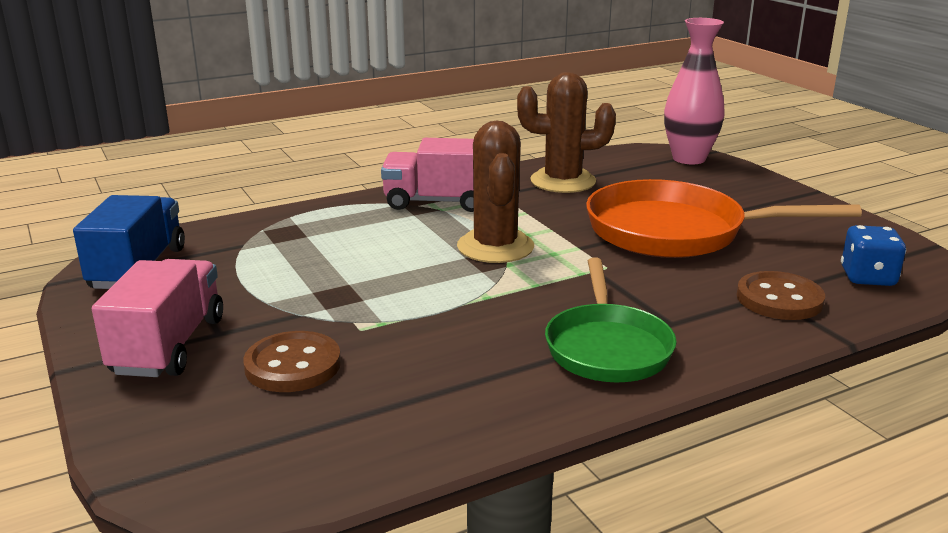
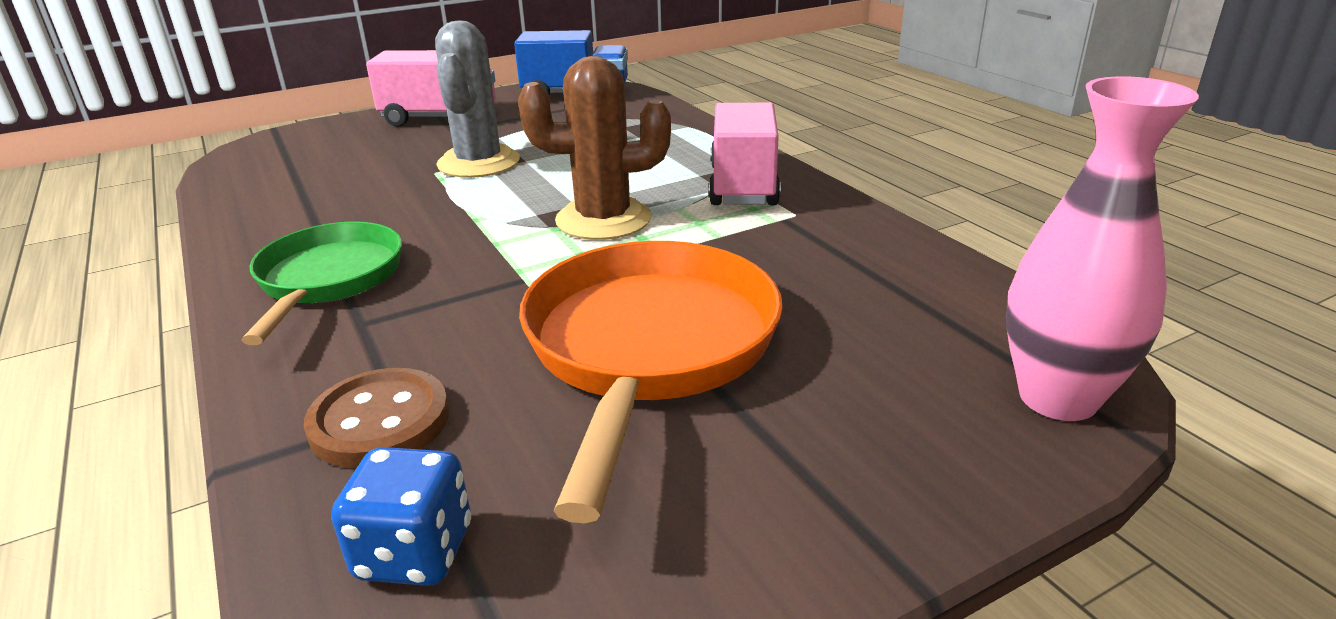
camera: 90 degrees right, 5 degrees up
(293, 365) = (386, 155): brown button -> none
(345, 307) = (479, 163): none -> grey cactus
(563, 181) = (851, 261): brown cactus -> none
(607, 347) = (328, 279): green pan -> green pan turned 90 degrees clockwise

